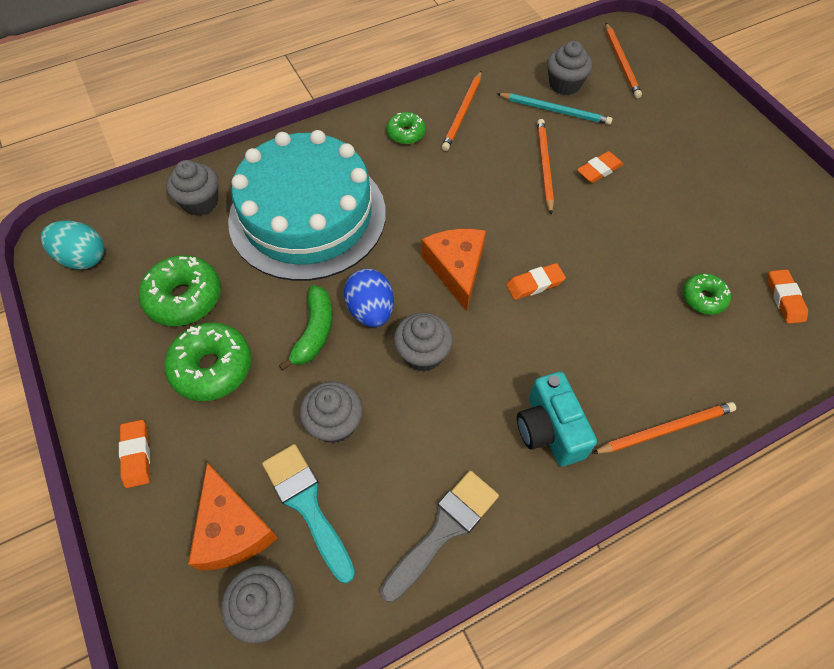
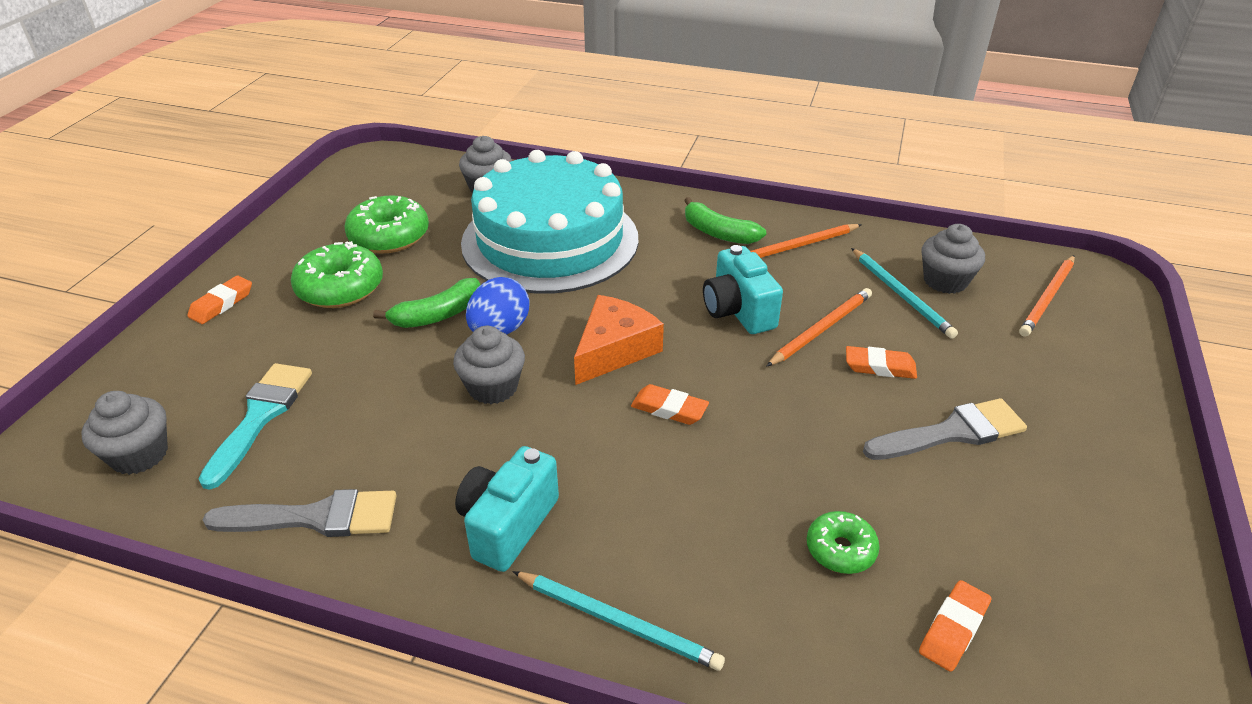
camera: 45 degrees right, 20 degrees down
(83, 258) = (368, 177): turquoise egg -> none
(232, 529) = (199, 390): orange cheese -> none
(334, 423) = (359, 382): grey cupcake -> none
(406, 133) = (718, 233): green donut -> green banana
(488, 186) = (738, 311): none -> turquoise camera
(665, 429) = (618, 622): orange pencil -> turquoise pencil
(672, 187) = (952, 432): none -> grey brush

